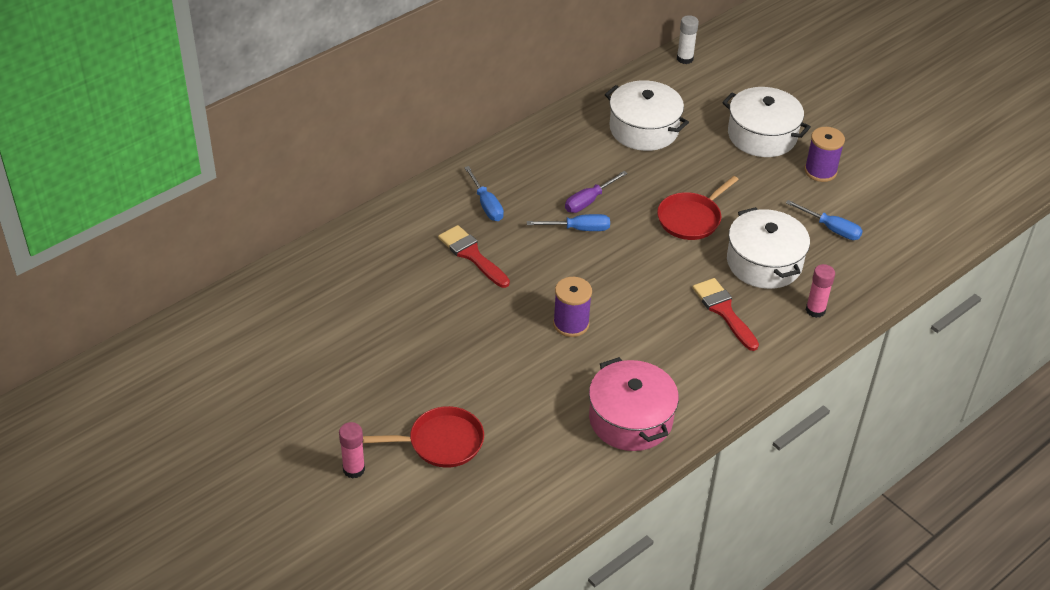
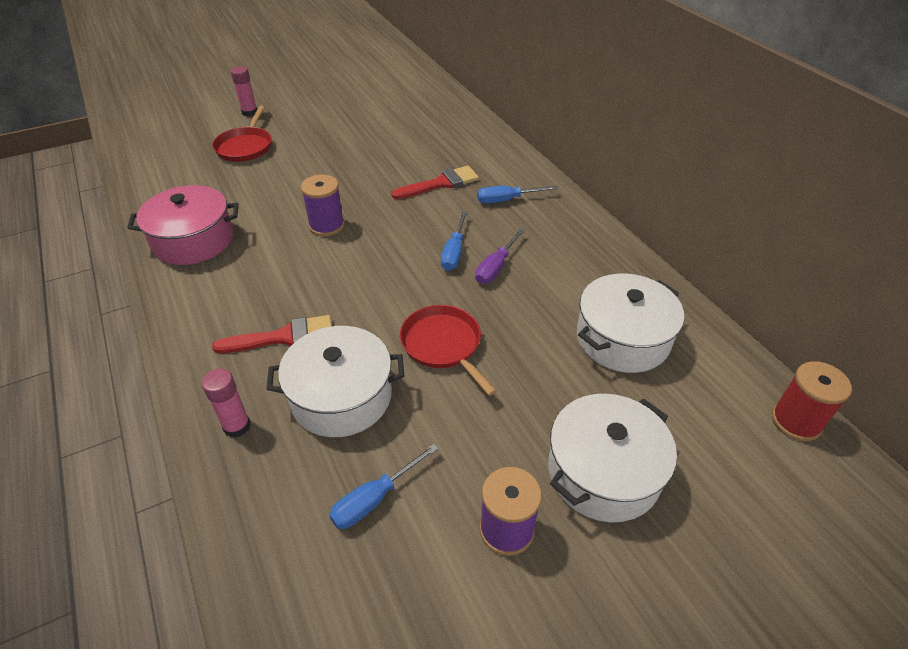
camera: 105 degrees right, 0 degrees up
(589, 201) = (496, 267): purple screwdriver -> purple screwdriver turned 120 degrees counterclockwise
(685, 59) = (796, 421): white glue stick -> red spool

